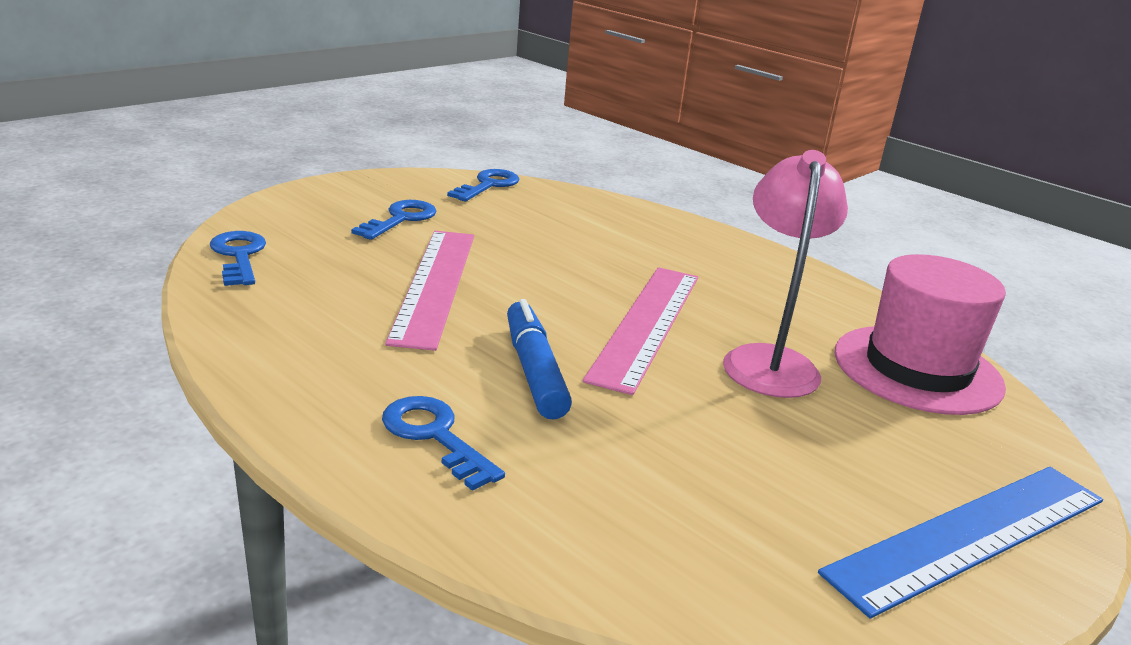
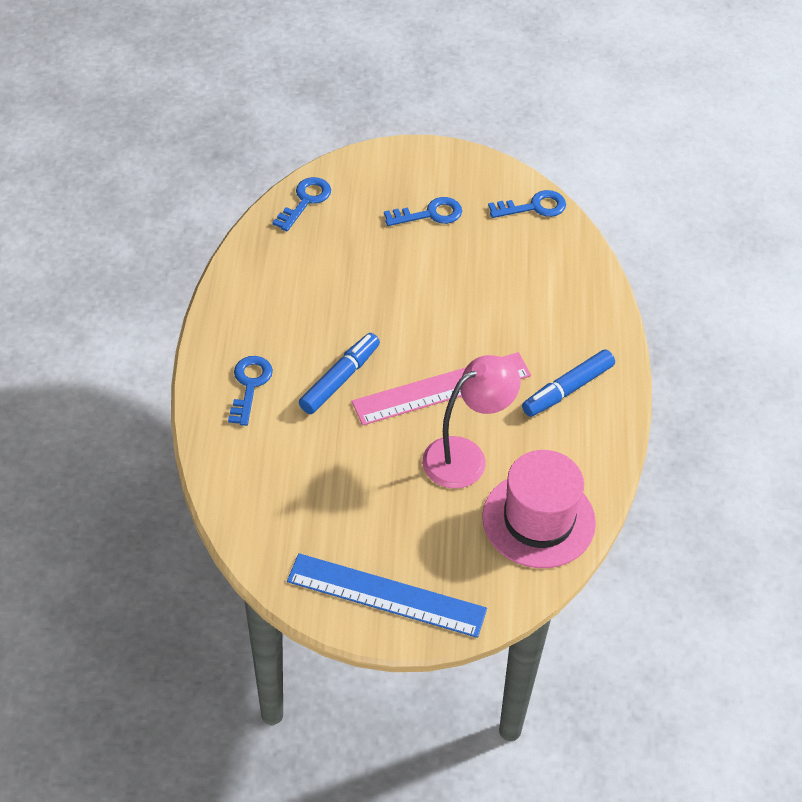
camera: 50 degrees right, 25 degrees up
(434, 284) = (374, 286): pink ruler -> none
(741, 273) = (567, 389): none -> blue marker

